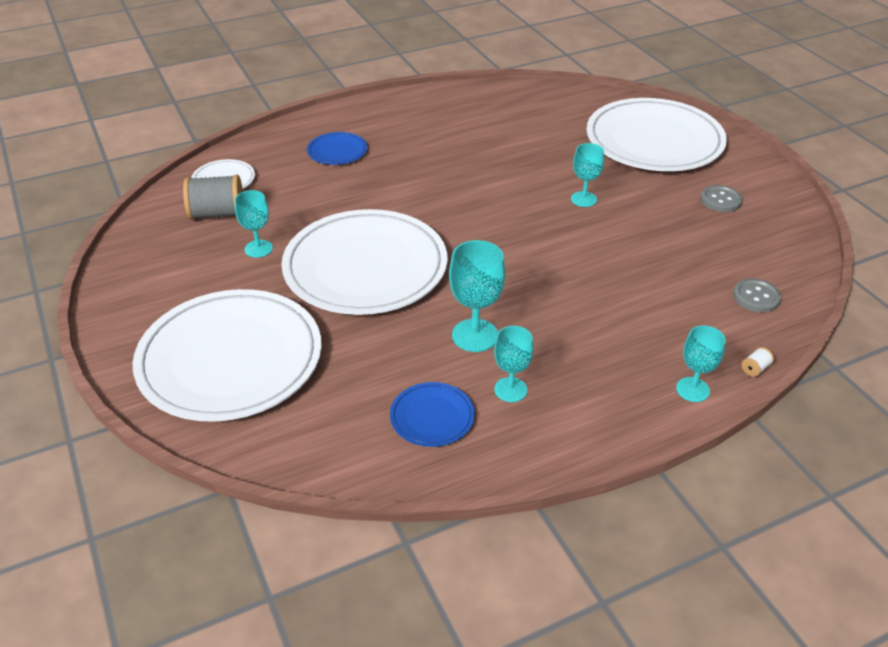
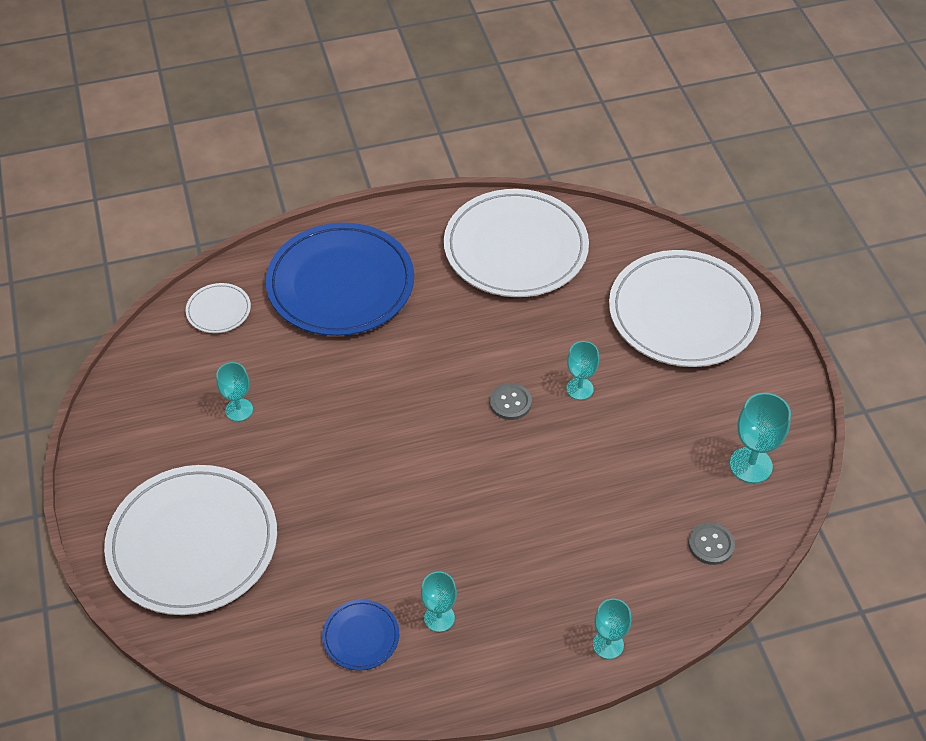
camera: 10 degrees right, 10 degrees up
(217, 214) = (206, 357): grey spool -> none
(337, 151) = (340, 284): blue plate -> blue plate, size x2.32
(365, 267) = (337, 449): white plate -> white plate (515, 248)
(475, 335) = (422, 550): turquoise goblet -> turquoise goblet (751, 465)
(720, 200) = (723, 410): grey button -> grey button (510, 402)
(755, 369) = (676, 630): white spool -> none

